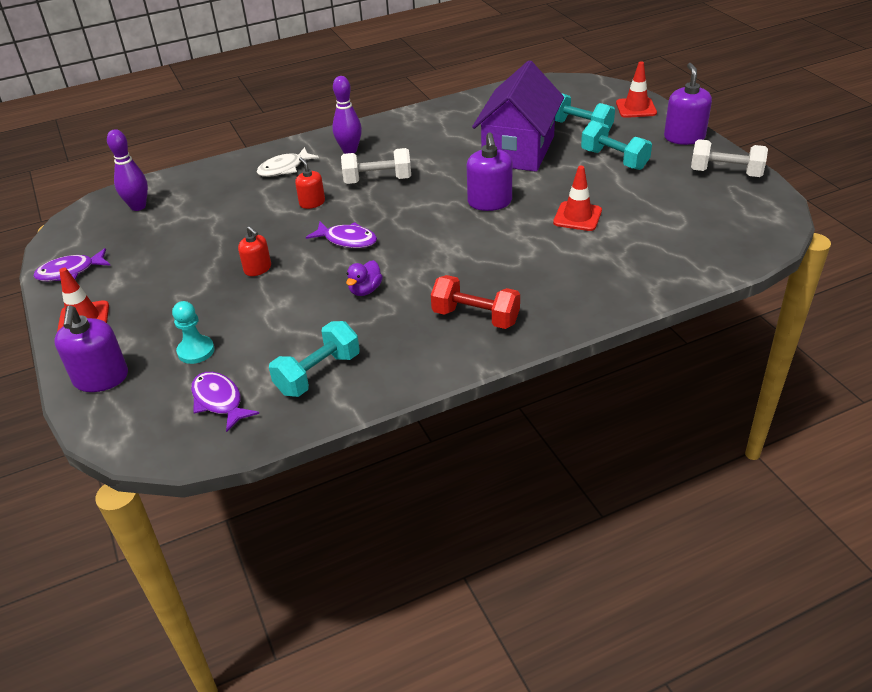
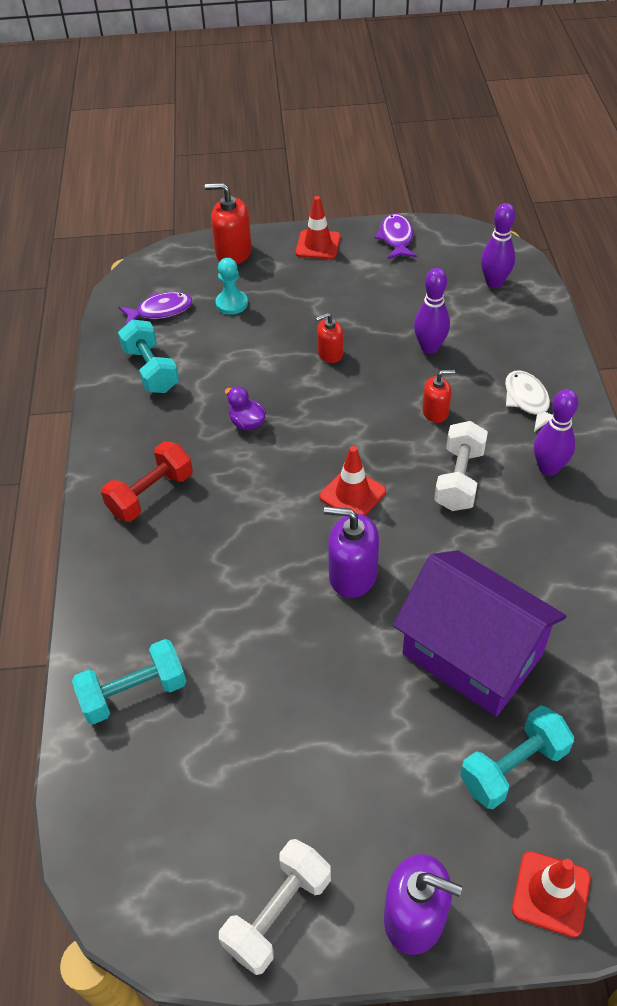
camera: 110 degrees right, 10 degrees up
(101, 378) = (233, 252): purple soap dispenser -> red soap dispenser
(235, 220) = (429, 348): none -> purple bowling pin
(347, 240) = (343, 427): purple fish -> none
(577, 217) = (271, 656): red traffic cone -> red traffic cone (352, 494)
(614, 159) = (391, 769): turquoise dumbbell -> turquoise dumbbell (134, 693)

